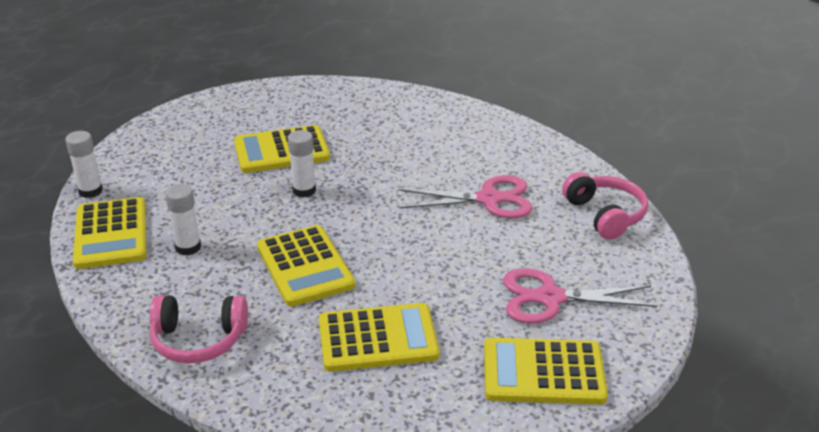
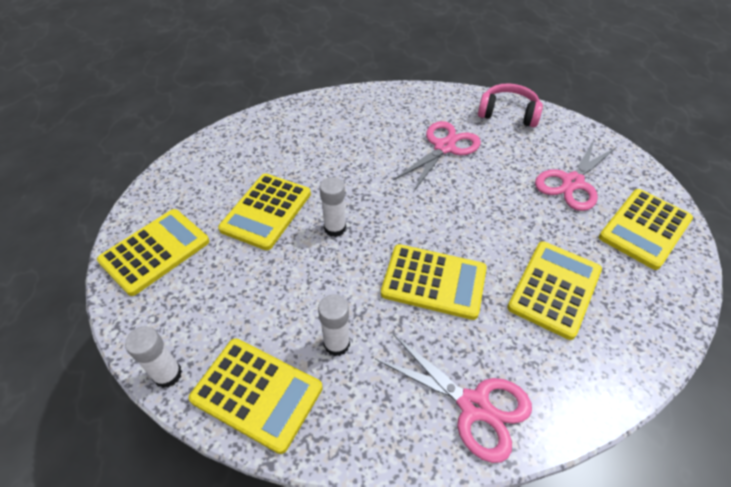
camera: 50 degrees left, 15 degrees up
(185, 128) = (155, 251): none -> yellow calculator
(198, 340) = (474, 405): pink headphones -> pink scissors

